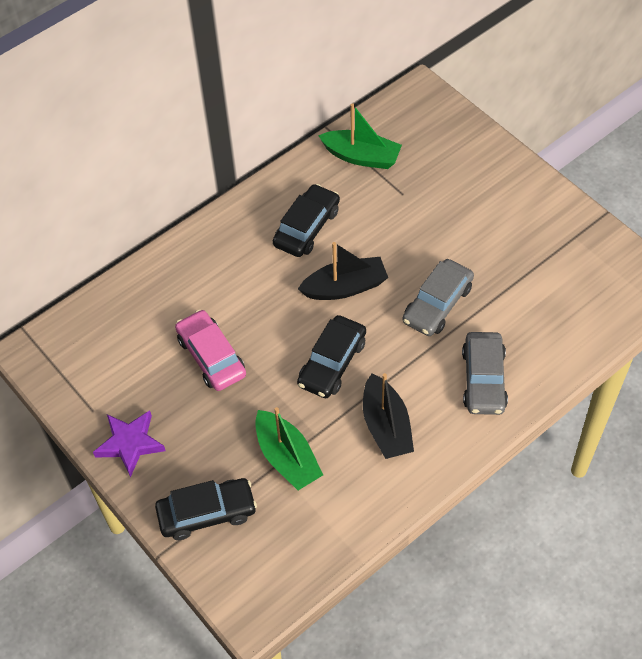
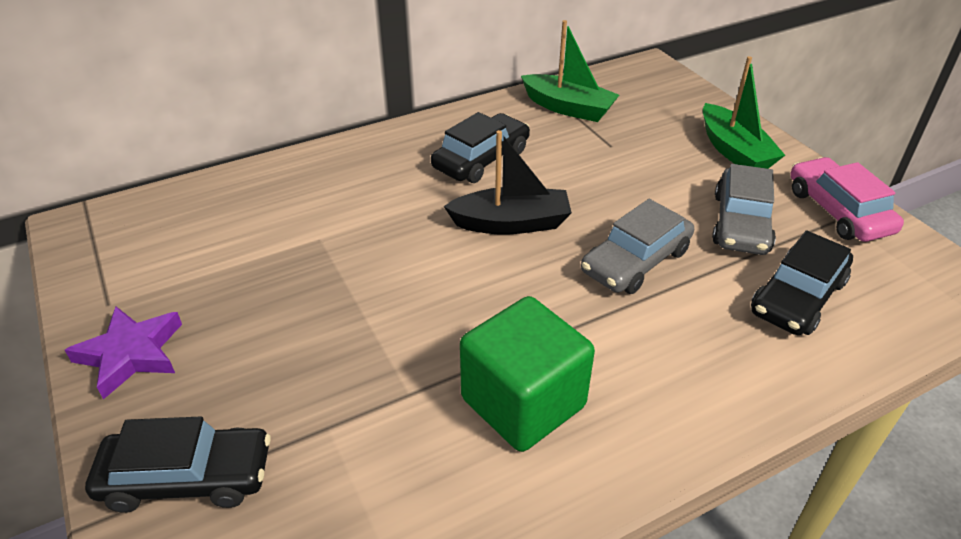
camera: 10 degrees right, 15 degrees down
(211, 356) = (301, 269): pink car -> pink car (838, 211)
(287, 458) = (351, 418): green boat -> green boat (734, 151)
(332, 363) = (465, 304): black car -> black car (797, 297)
(386, 426) = (523, 402): black boat -> green cube
(483, 379) = (692, 365): grey car -> grey car (741, 223)

